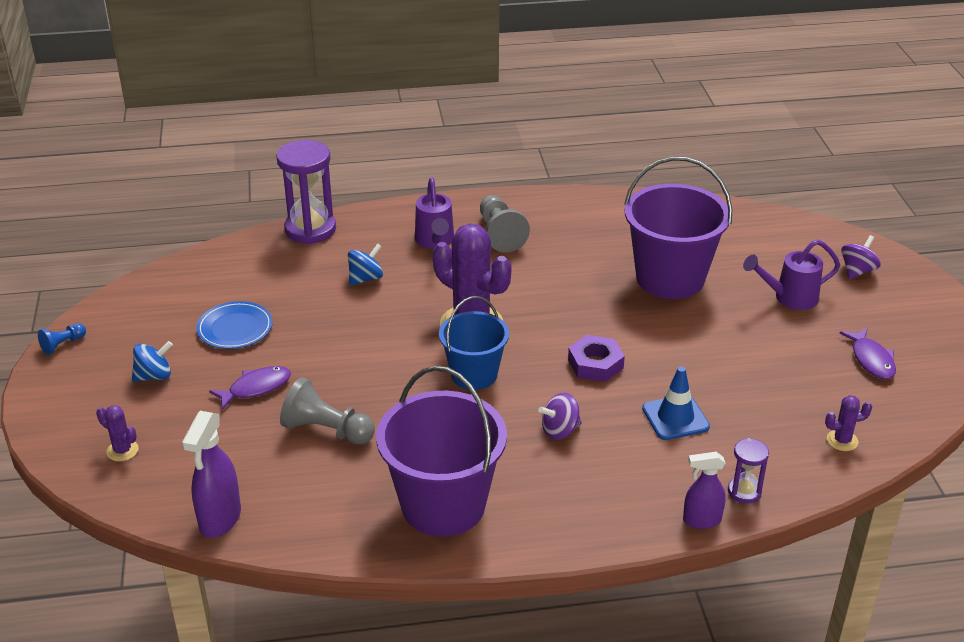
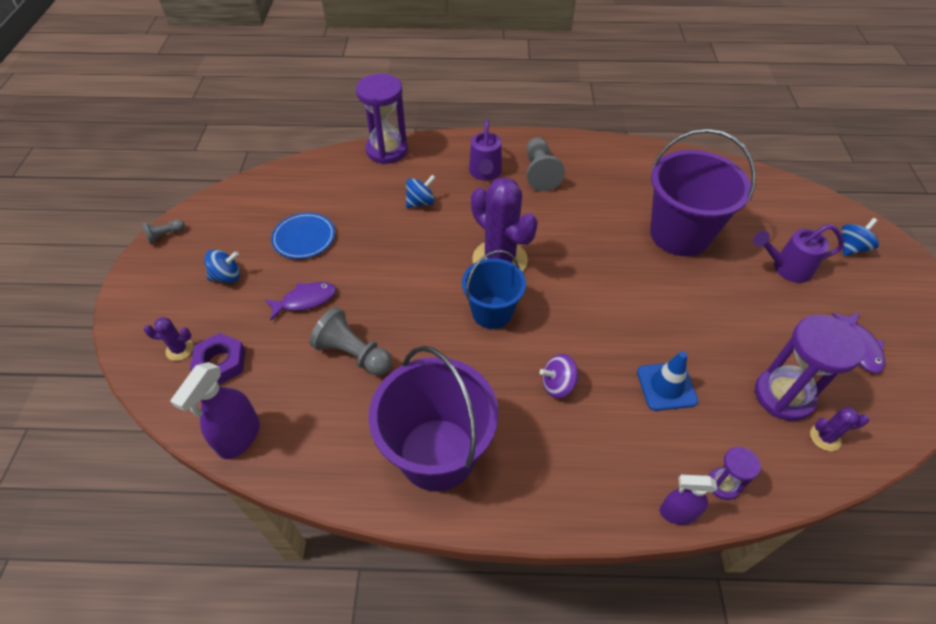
camera: 10 degrees right, 15 degrees up
(63, 344) = (165, 236): blue pawn -> grey pawn
(122, 450) = (179, 349): purple cactus -> purple cactus turned 45 degrees counterclockwise
(595, 364) = (601, 316): purple nut -> purple nut (220, 363)
(797, 411) = (783, 396): none -> purple hourglass
(857, 271) = (851, 248): purple spinning top -> blue spinning top

